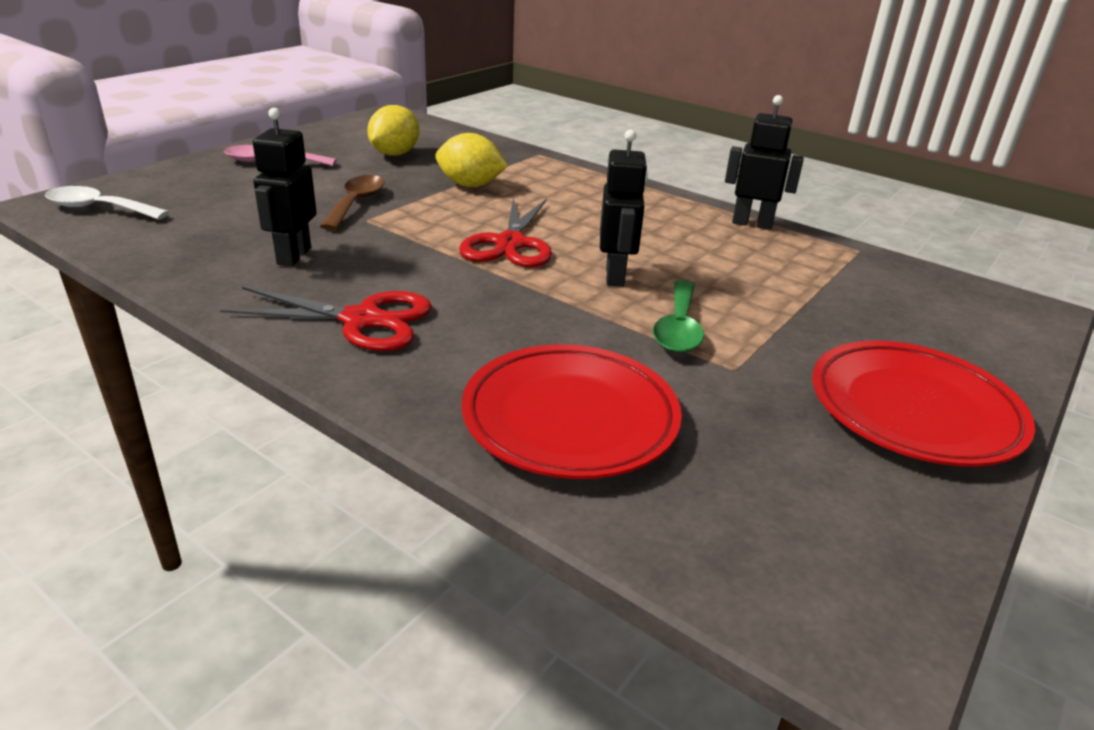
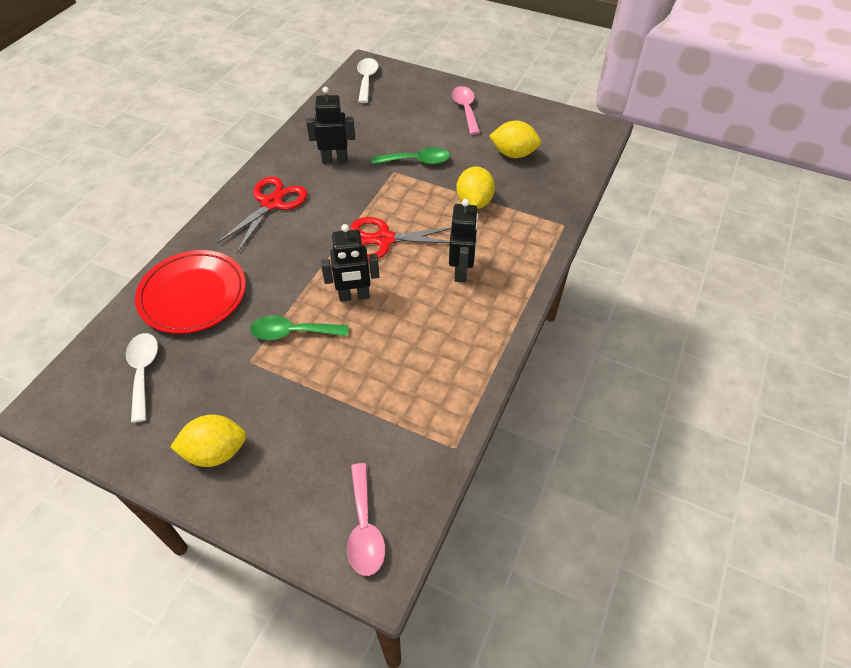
camera: 80 degrees right, 20 degrees up
(356, 203) = (417, 161): brown spoon -> green spoon
(362, 320) = (271, 203): red scissors -> red scissors turned 150 degrees counterclockwise
(752, 223) = (479, 371): black robot -> black robot (461, 271)
(758, 486) = (143, 372): none -> white spoon
(913, 410) = (216, 452): red plate -> yellow lemon
(985, 311) = (364, 528): none -> pink spoon

